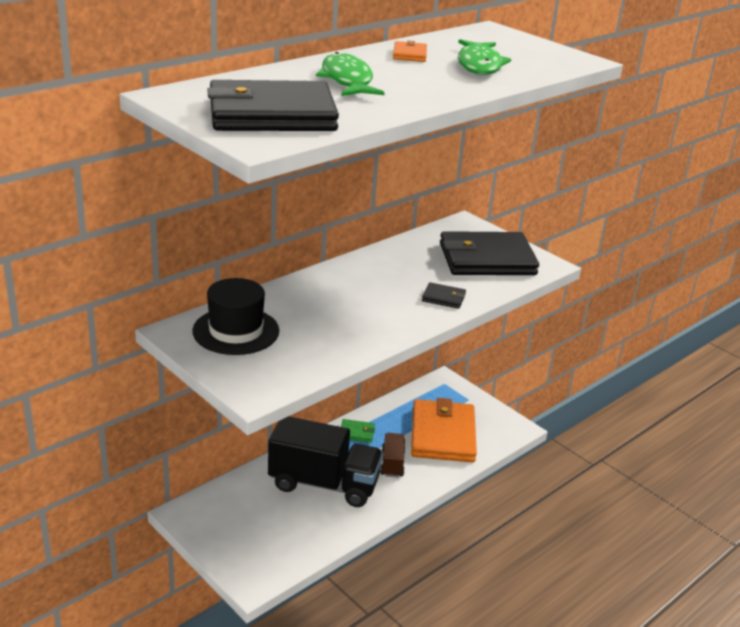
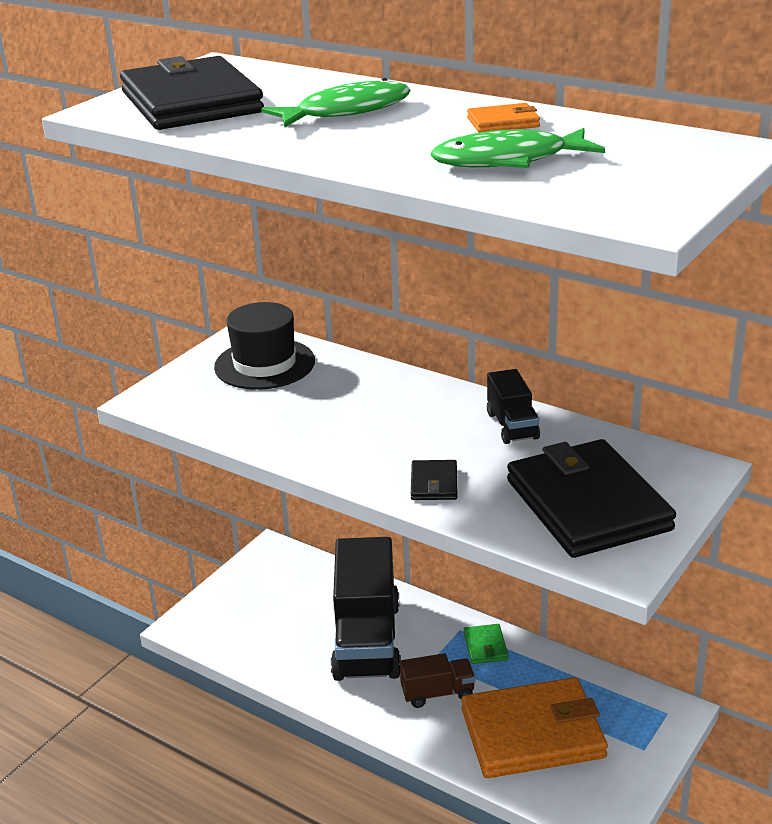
camera: 80 degrees right, 0 degrees up
(390, 260) = (512, 426): none -> black truck

